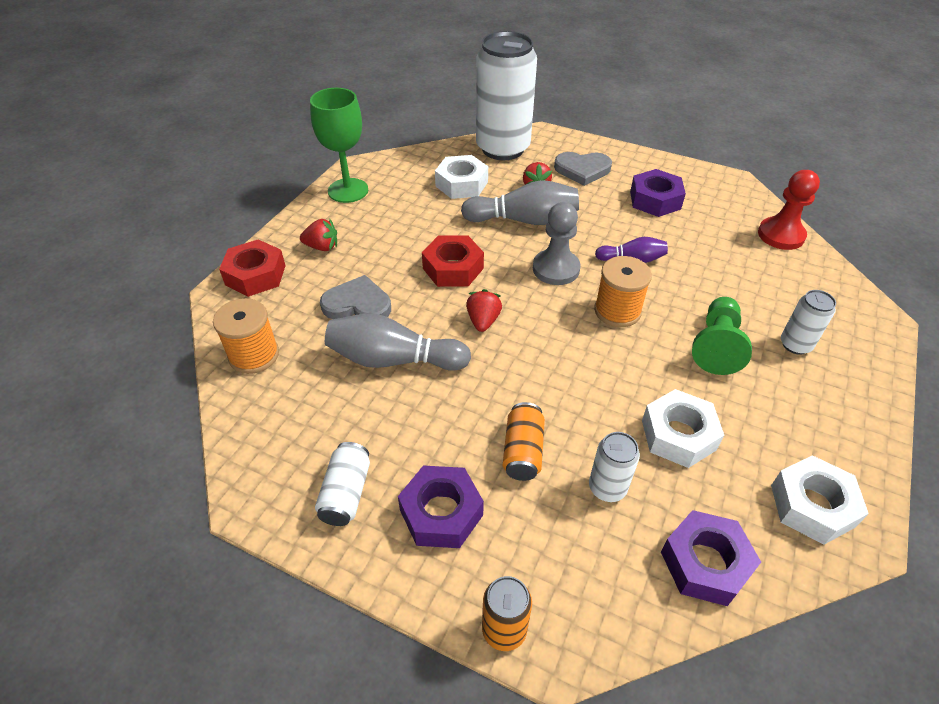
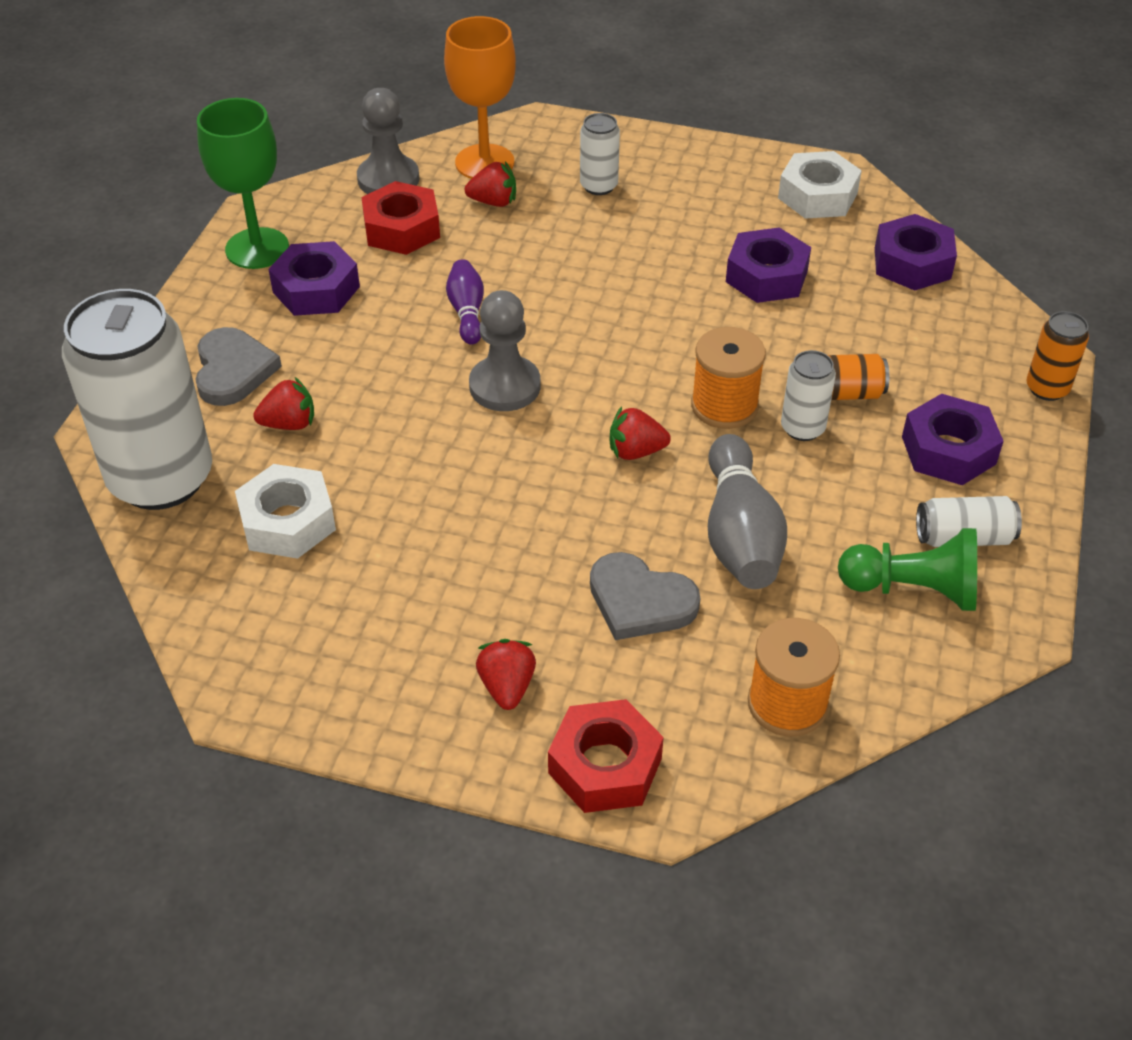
camera: 100 degrees left, 0 degrees up
(348, 190) = (323, 691): green goblet -> green goblet (257, 248)
(357, 304) = (640, 601): grey heart -> grey heart turned 60 degrees counterclockwise
(453, 268) = (528, 500): red nut -> red nut (401, 229)
(523, 220) = (388, 430): grey bowling pin -> none
(607, 488) = (858, 326): white can -> white can (802, 428)
(617, 311) = (579, 324): orange spool -> orange spool (724, 406)
(678, 435) = (766, 276): white nut -> purple nut
(716, 346) = (619, 243): green pawn -> green pawn (913, 589)
(762, 283) = (493, 202): none -> red strawberry
(781, 235) = (388, 179): red pawn -> grey pawn
(814, 283) = (484, 162): none -> orange goblet

